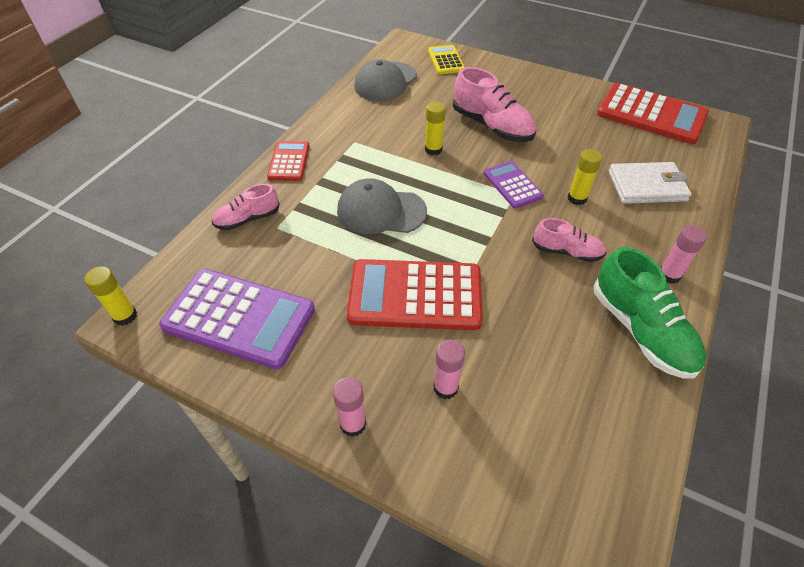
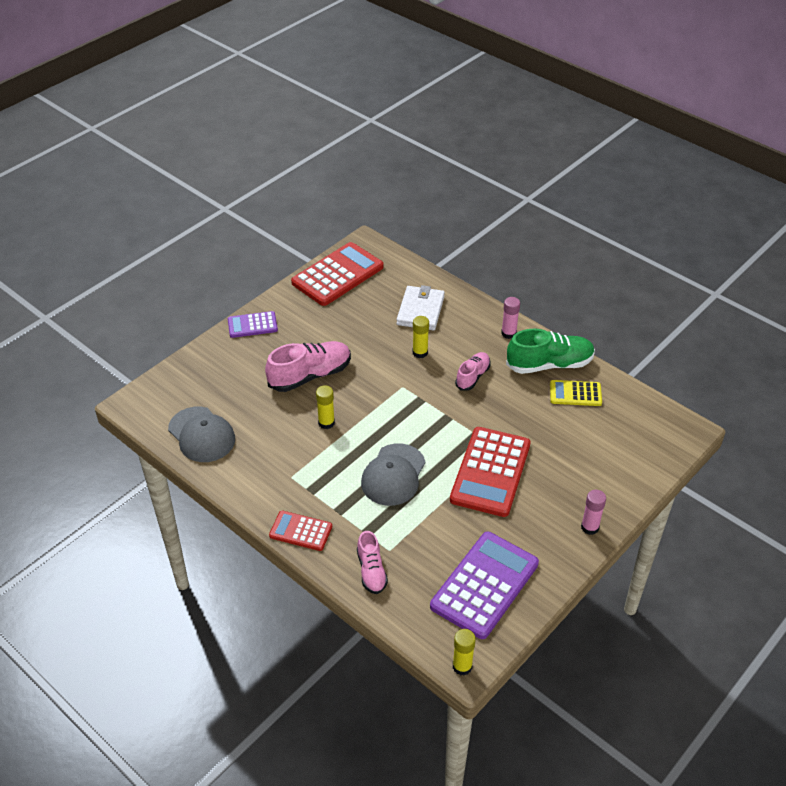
camera: 75 degrees left, 5 degrees down
(445, 387) = (572, 473): pink glue stick -> none
(446, 60) = (187, 380): yellow calculator -> yellow calculator (575, 394)
(512, 185) = (391, 385): purple calculator -> purple calculator (252, 325)

